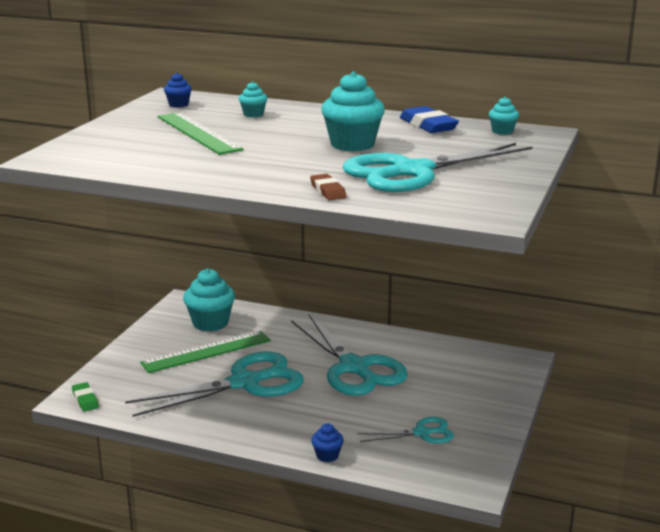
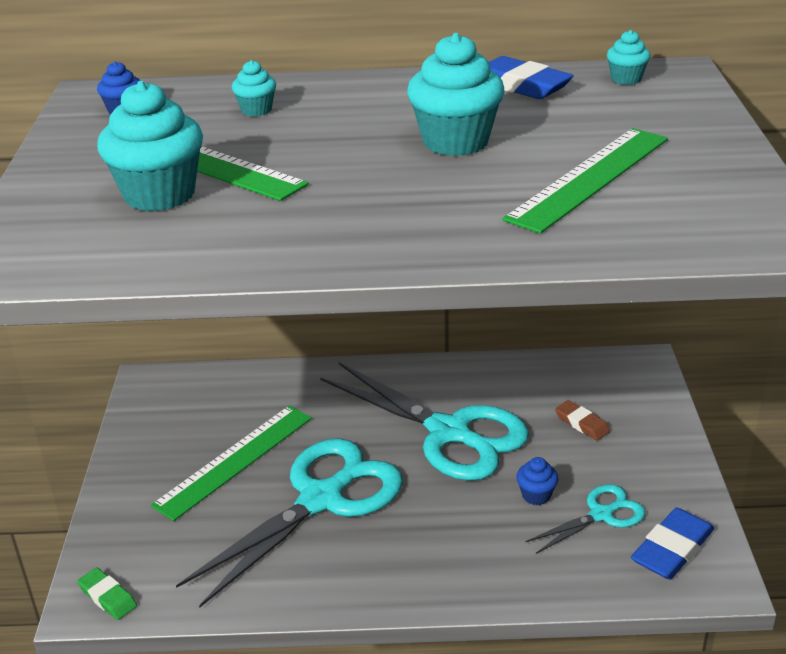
camera: 20 degrees left, 10 degrees up
(210, 323) = (210, 410): turquoise cupcake -> turquoise cupcake (159, 195)
(327, 456) = (508, 590): blue cupcake -> blue cupcake (536, 495)
(328, 191) = (512, 242): brown eraser -> brown eraser (582, 423)
(412, 172) = (589, 178): turquoise scissors -> green ruler
(456, 462) = (672, 549): none -> blue eraser

